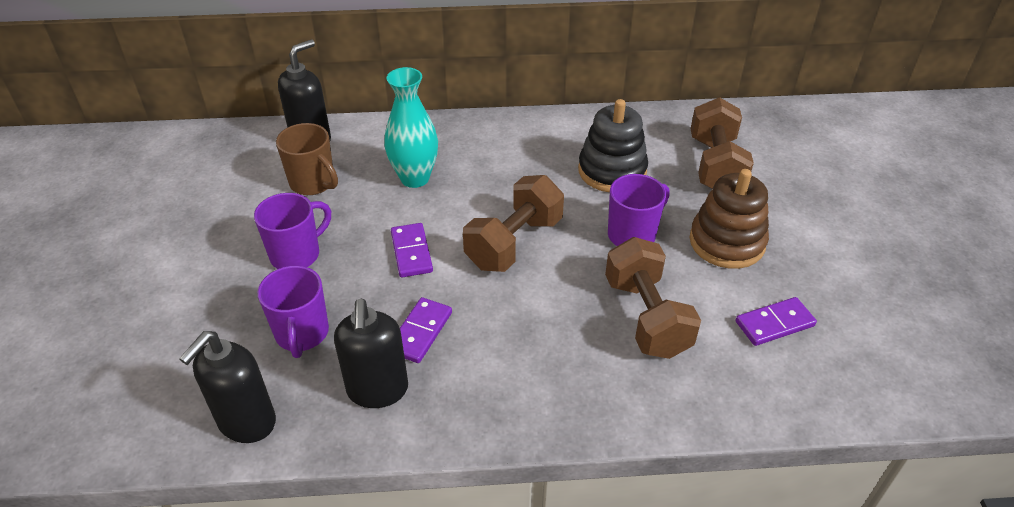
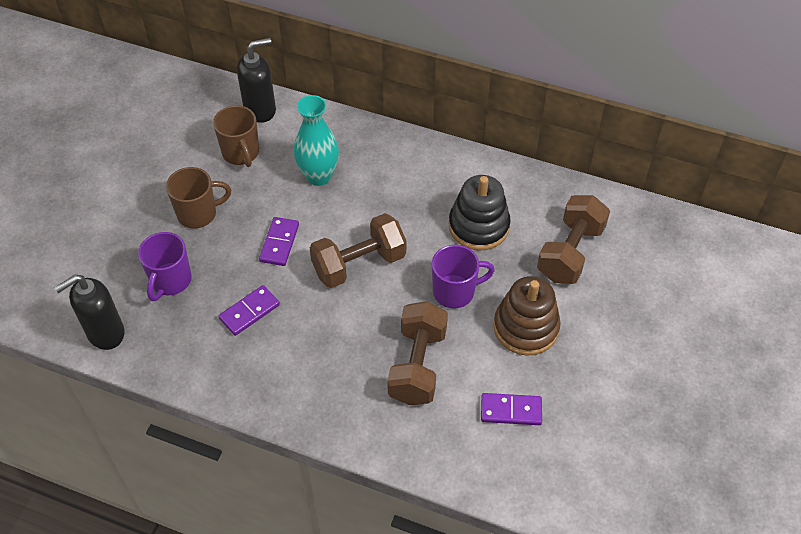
camera: 25 degrees right, 10 degrees up
(297, 254) = (198, 214): purple mug -> brown mug
(377, 390) = (197, 344): black soap dispenser -> none

